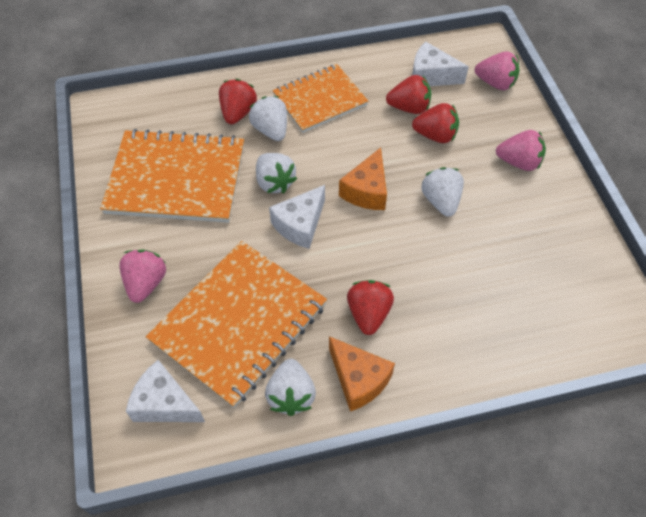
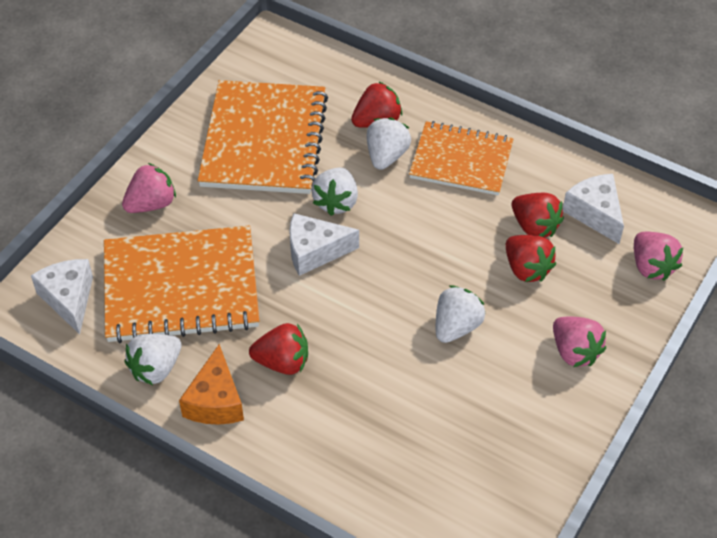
camera: 45 degrees right, 5 degrees down
(176, 179) = (264, 140): orange notebook -> orange notebook turned 45 degrees clockwise
(366, 191) = (403, 268): orange cheese -> none
(368, 314) = (282, 362): red strawberry -> red strawberry turned 45 degrees clockwise

